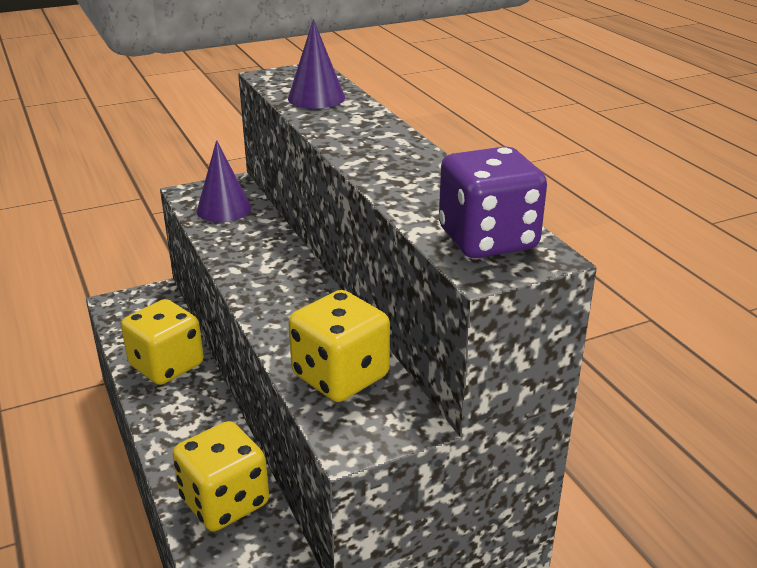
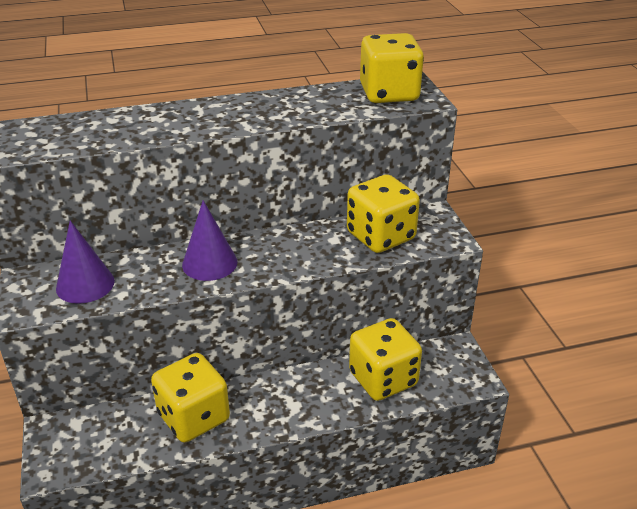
camera: 80 degrees left, 5 degrees up
(316, 98) = (92, 131): purple cone -> purple cone (209, 263)
(487, 239) = (389, 94): purple dice -> yellow dice

